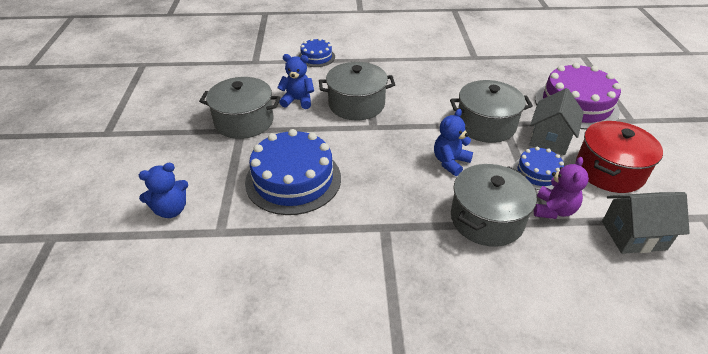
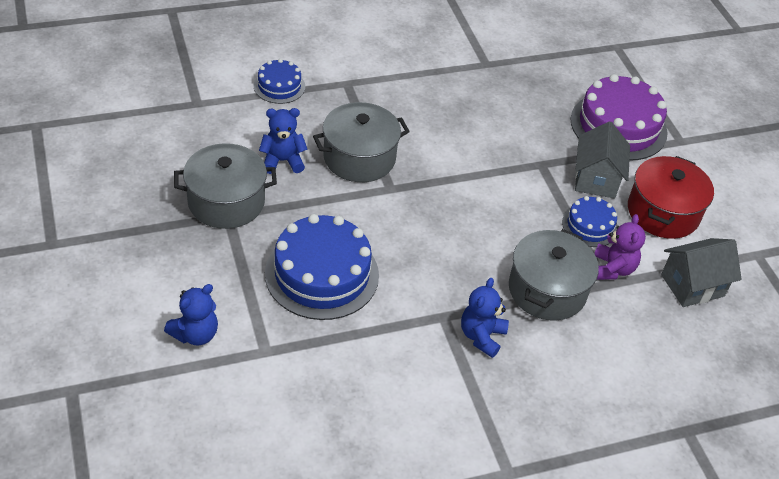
camera: 20 degrees left, 5 degrees up
(450, 162) = (493, 225): blue teddy bear -> blue teddy bear (481, 336)
(485, 125) = (521, 168): grey pot -> none

